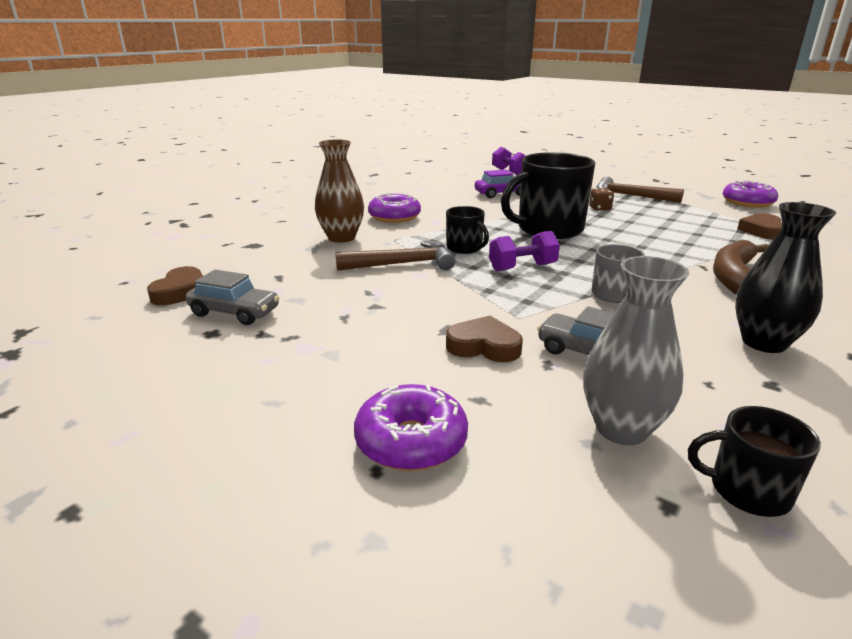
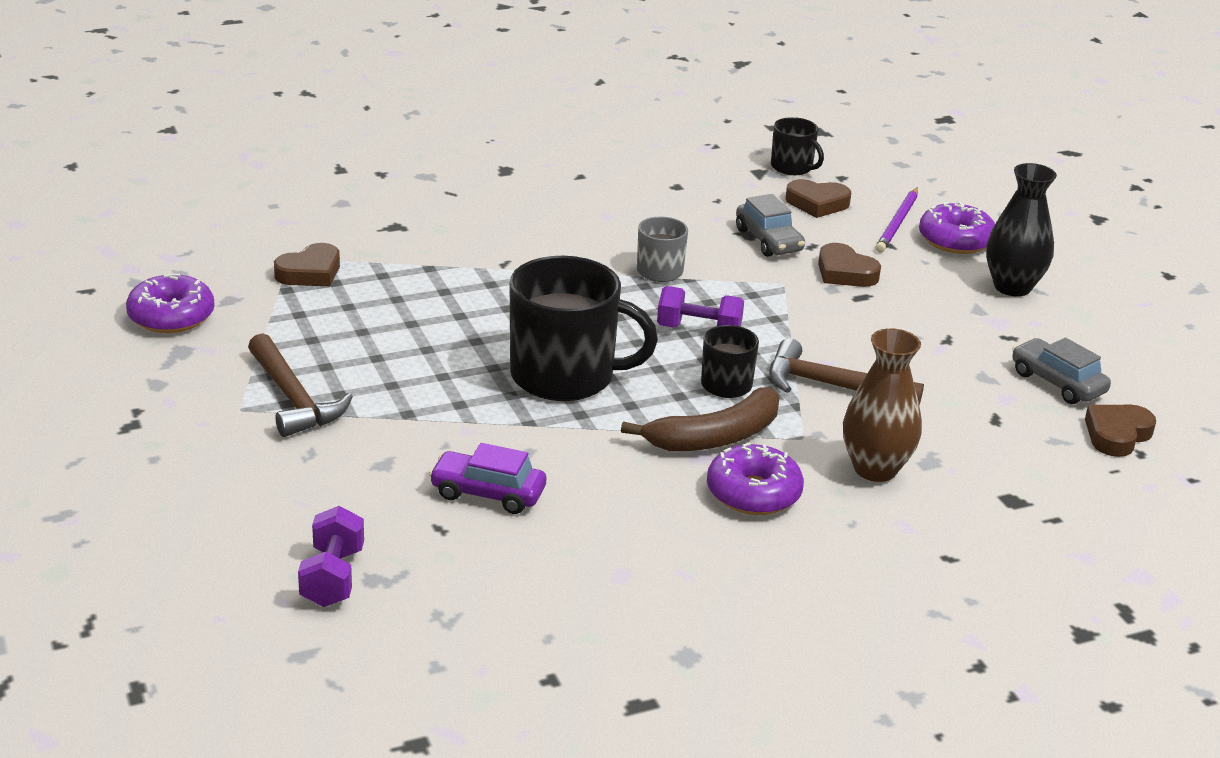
camera: 150 degrees left, 5 degrees up
(502, 439) = (897, 223): none -> purple pencil
(600, 208) = (407, 389): brown dice -> none
(621, 429) = (817, 203): grey vase -> brown heart
(734, 276) = (502, 245): brown banana -> brown banana (715, 437)
(763, 343) = (621, 201): black vase -> black vase (1012, 287)

